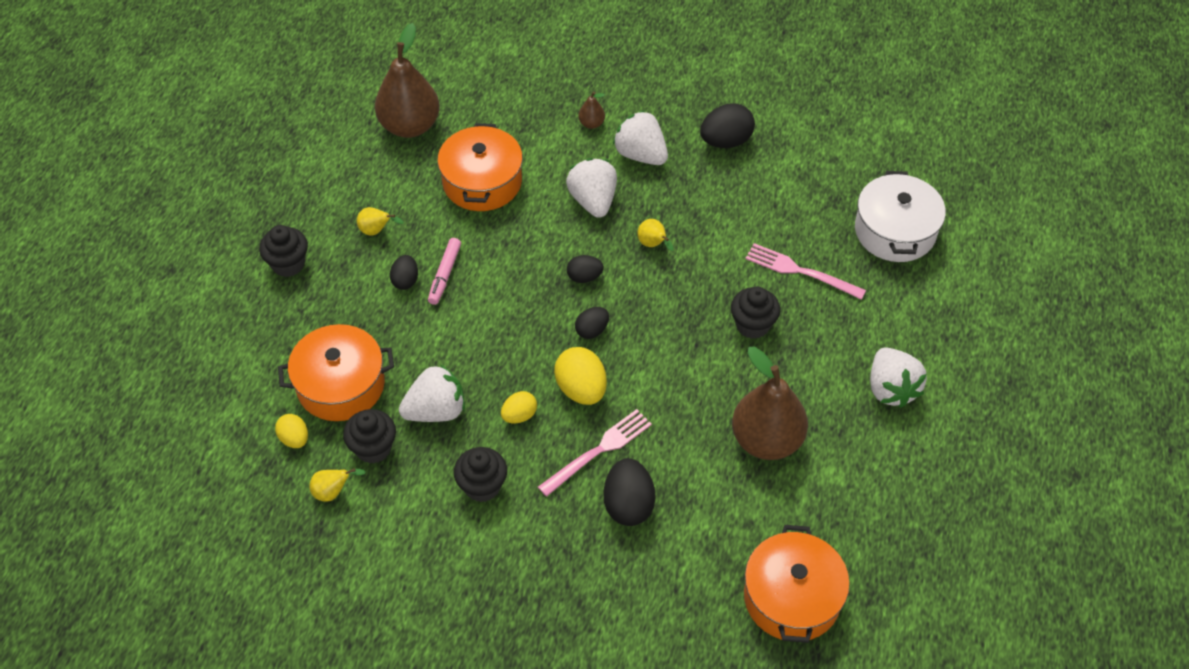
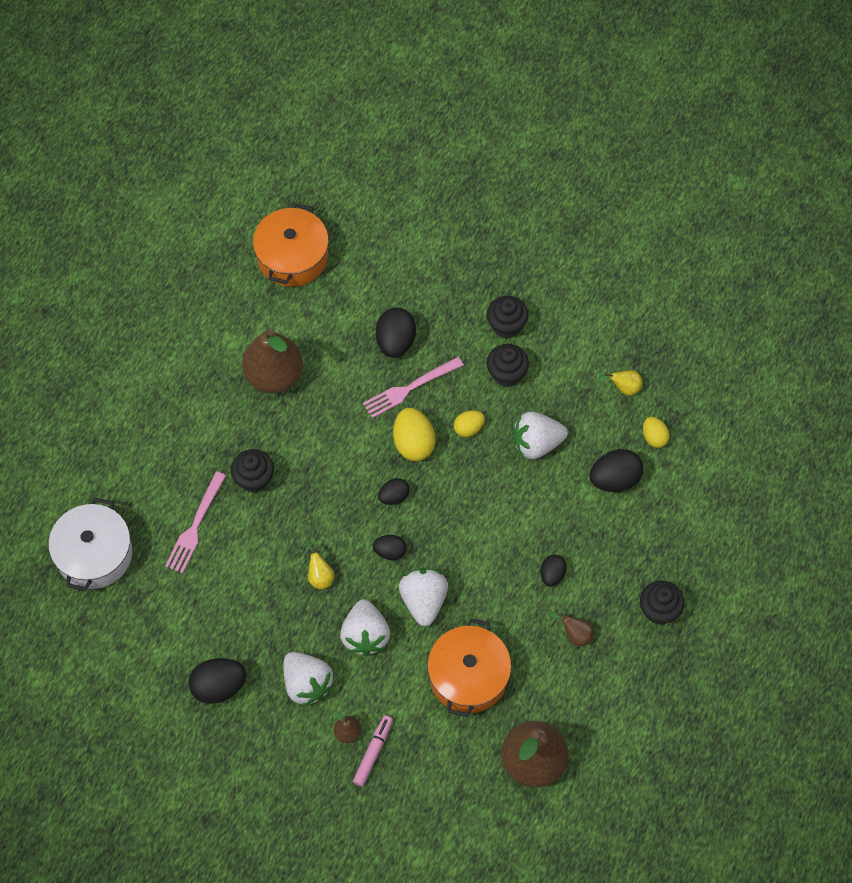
camera: 170 degrees left, 10 degrees up
(341, 385) = (614, 479): orange pot -> black egg
(373, 448) = (590, 419): black cupcake -> black cupcake (506, 326)
(376, 231) = (575, 634): yellow pear -> brown pear
(444, 275) = (516, 575): pink marker -> pink marker (373, 752)
(800, 271) = (195, 526): pink fork -> pink fork turned 75 degrees clockwise
(891, 389) = (158, 403): white strawberry -> white strawberry (423, 601)

